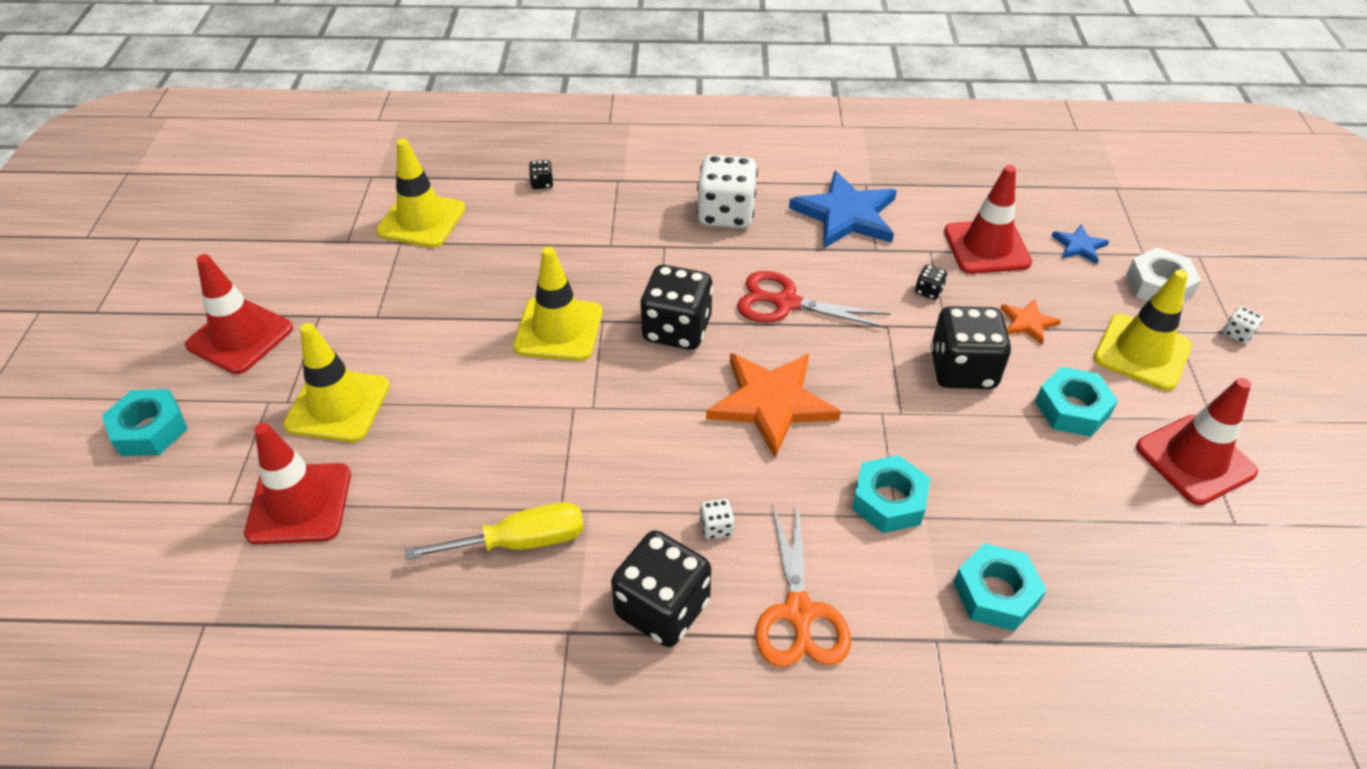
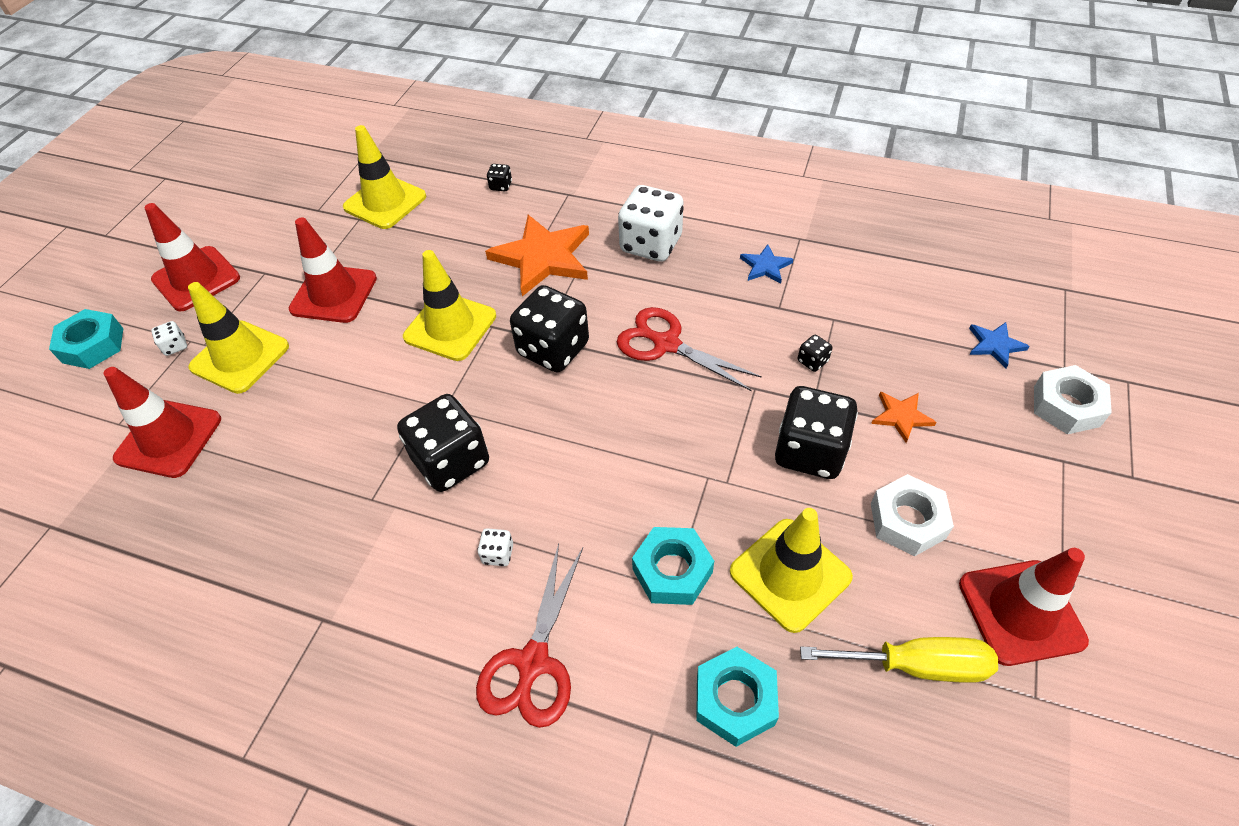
camera: 20 degrees right, 5 degrees up
(520, 542) = (323, 521): yellow screwdriver -> yellow screwdriver (916, 665)
(662, 608) = (412, 620): black dice -> black dice (451, 461)
(771, 403) = (606, 442): orange star -> orange star (543, 257)
(799, 613) = (533, 663): orange scissors -> red scissors
(846, 215) = (765, 266): blue star -> blue star, size x0.48
(986, 247) = (894, 327): red traffic cone -> red traffic cone (334, 294)
(1072, 409) = (907, 521): turquoise nut -> white nut
(1142, 352) = (1013, 476): yellow traffic cone -> yellow traffic cone (790, 574)
(1237, 334) = (1134, 480): white dice -> white dice (175, 346)

